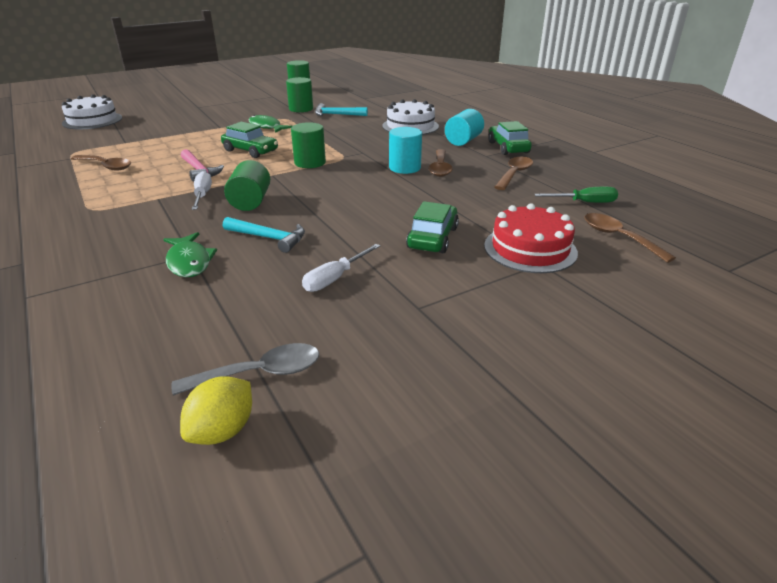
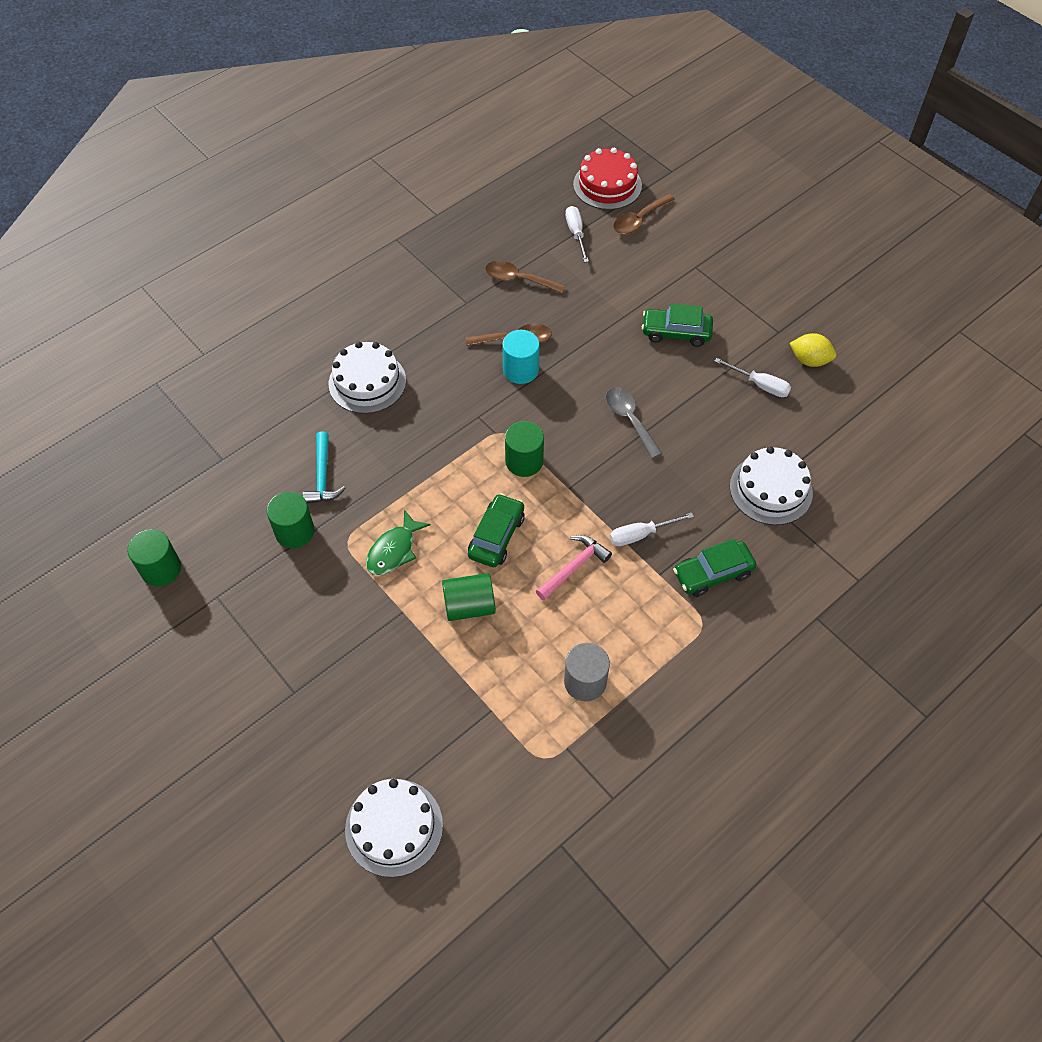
camera: 100 degrees left, 25 degrees up
(106, 166) = (585, 682): brown spoon -> grey cylinder
(189, 262) = (770, 489): green fish -> white cake
(223, 430) = (923, 402): yellow lemon -> yellow lemon (809, 360)
(250, 202) = (644, 485): green cylinder -> green cylinder (469, 606)
(260, 373) = (875, 399): grey spoon -> grey spoon (629, 419)
(269, 238) = (713, 446): turquoise hammer -> none
(463, 141) = (420, 324): turquoise cylinder -> none
(508, 147) = (437, 284): green car -> green car (713, 573)
(530, 249) = (675, 272): red cake -> red cake (607, 185)
(584, 202) = (576, 234): green screwdriver -> white screwdriver

